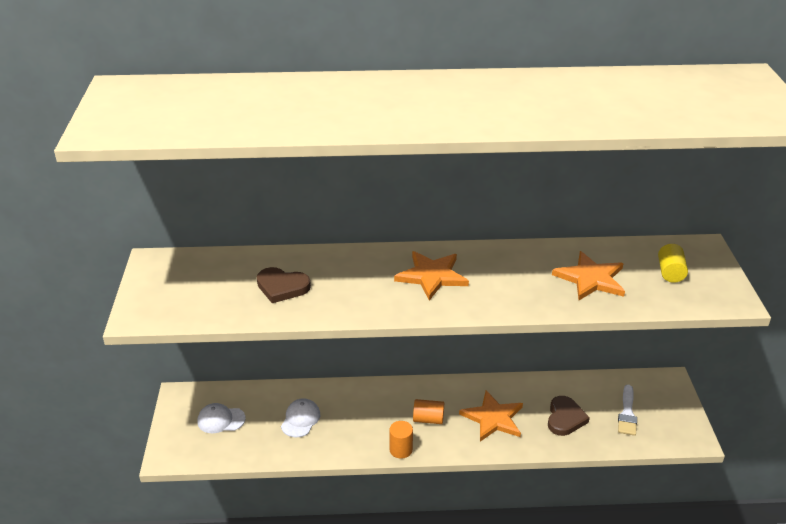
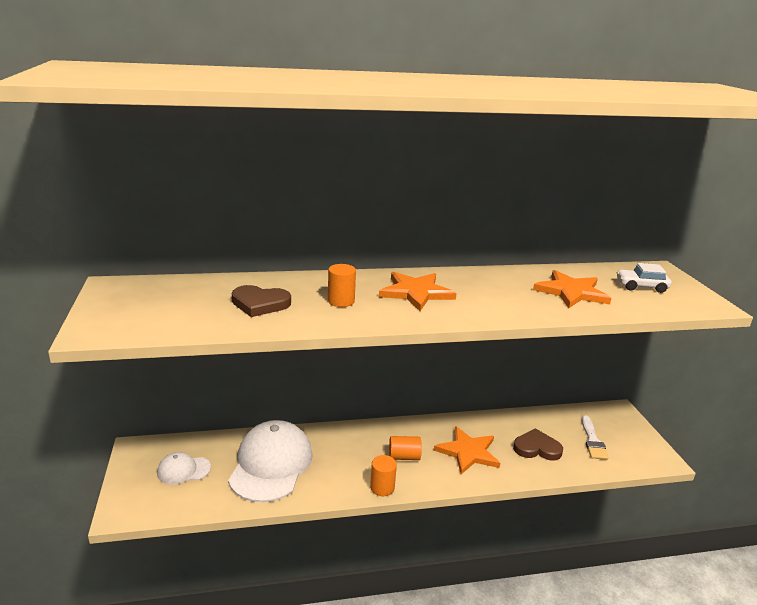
camera: 10 degrees left, 10 degrees down
(300, 419) = (271, 464): white cap -> white cap, size x2.03
(357, 285) = (341, 301): none -> orange cylinder
(565, 418) = (537, 448): brown heart -> brown heart turned 90 degrees counterclockwise
(670, 272) = (641, 286): yellow cylinder -> white car

